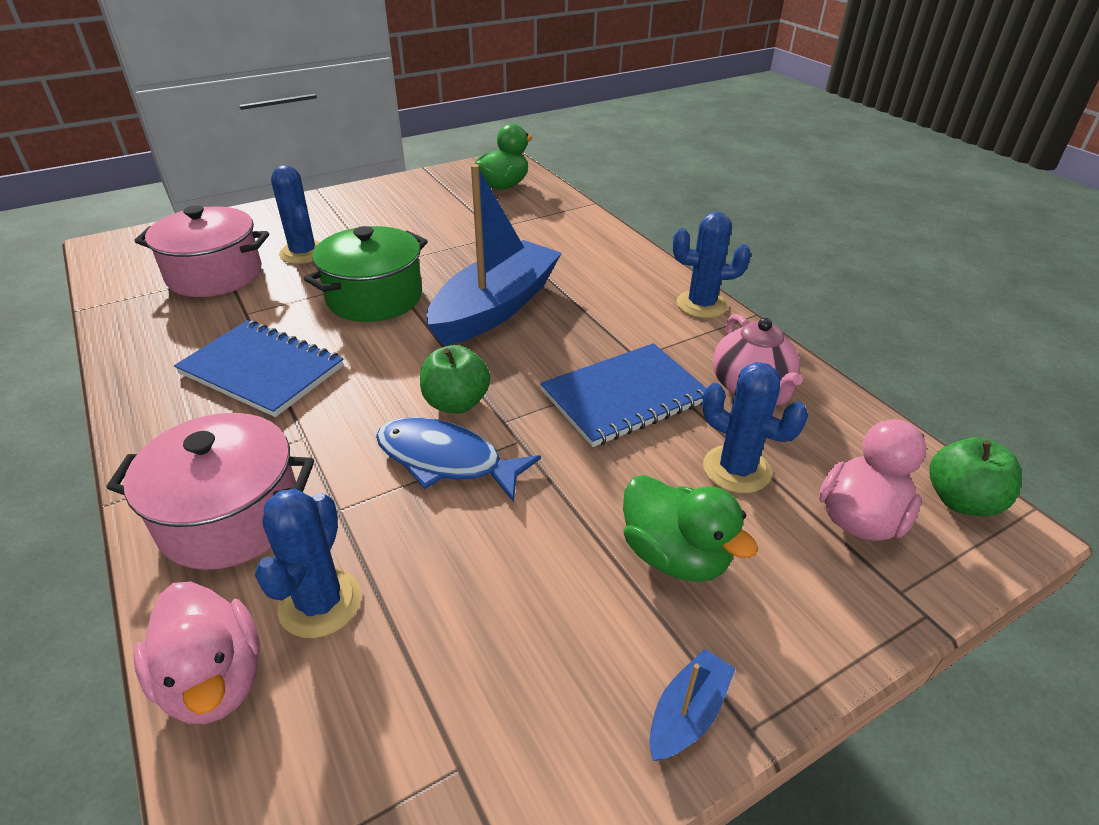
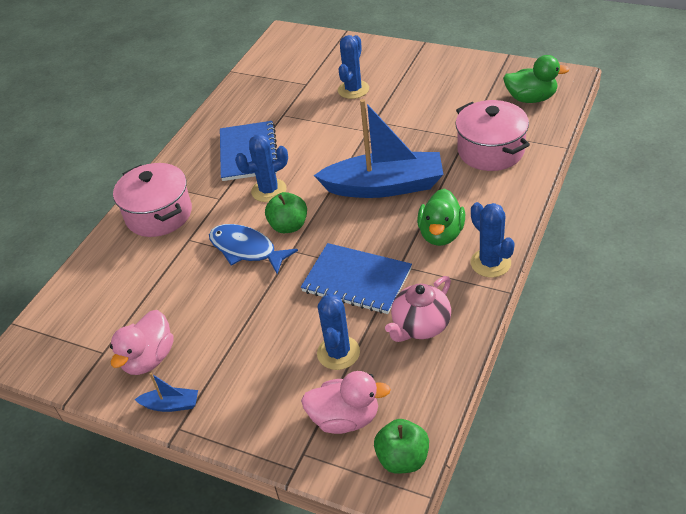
camera: 60 degrees right, 5 degrees up
(214, 680) = (90, 268): pink duck -> pink duck (149, 358)
(215, 275) = (300, 81): pink pot -> pink pot (490, 151)
(320, 603) = (140, 269): blue cactus -> blue cactus (269, 190)
(374, 297) = (343, 141): green pot -> none
(446, 460) = (246, 249): blue fish -> blue fish turned 45 degrees counterclockwise
(674, 555) = (254, 359): green duck -> green duck (441, 234)

